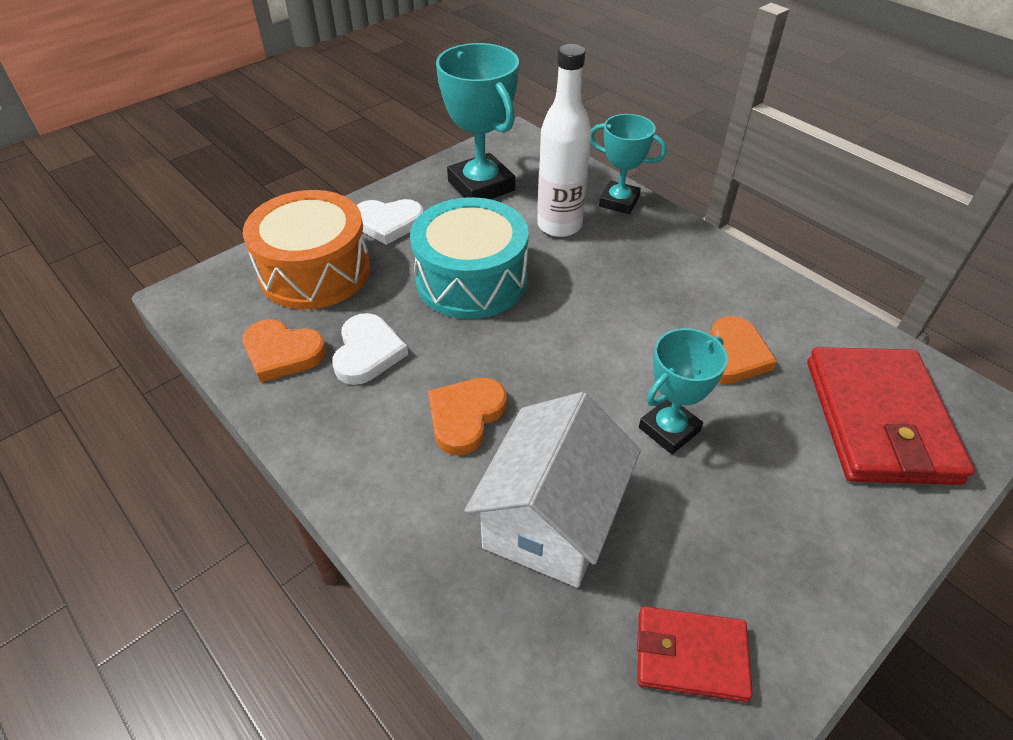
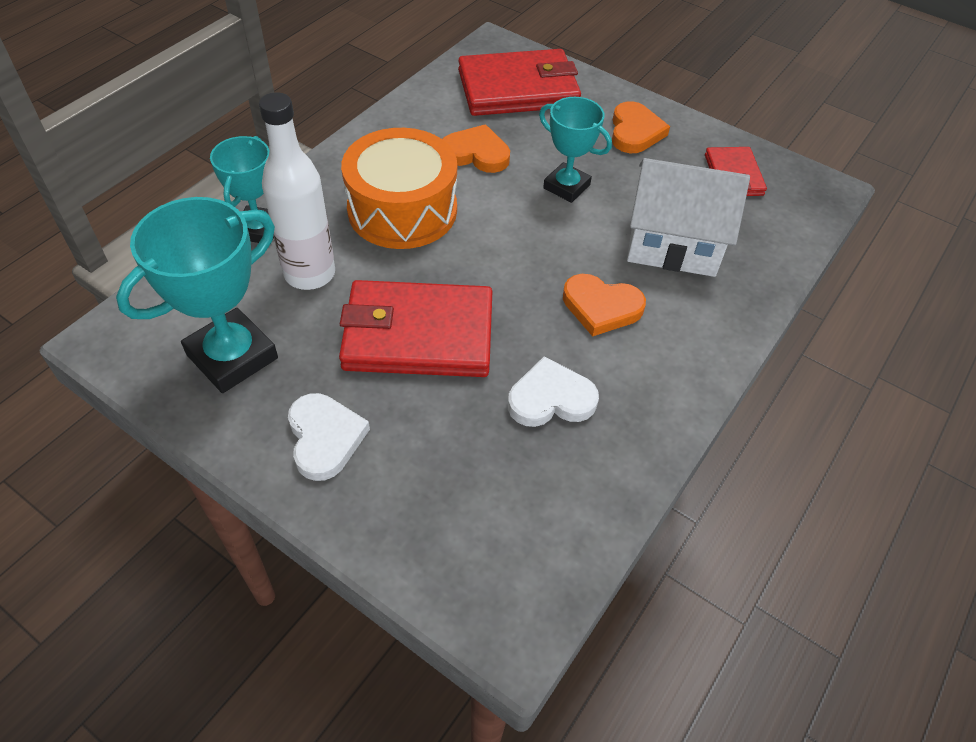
camera: 105 degrees left, 5 degrees up
(282, 353) = (576, 476): orange heart -> orange heart (635, 132)
(315, 271) = (435, 491): orange drum -> orange drum (402, 210)
(471, 280) = (418, 334): turquoise drum -> red wallet

